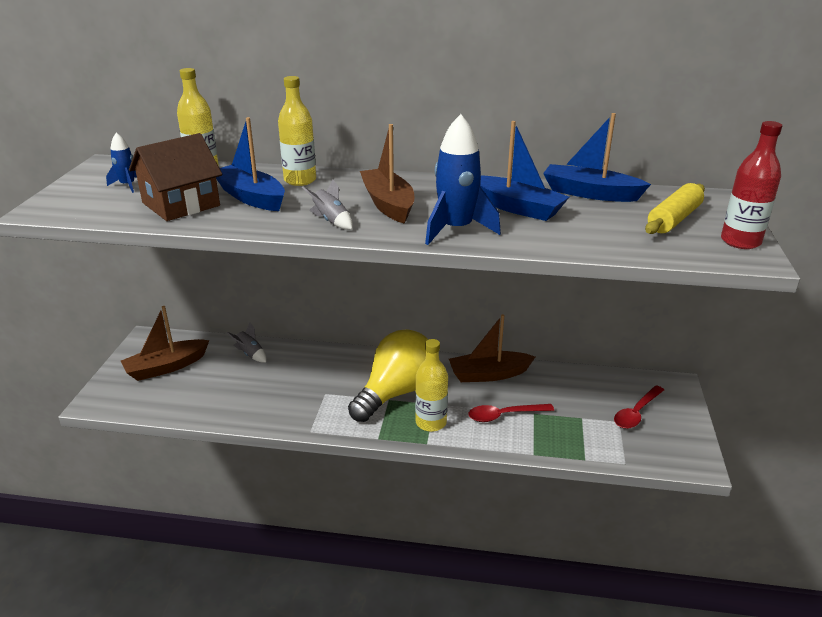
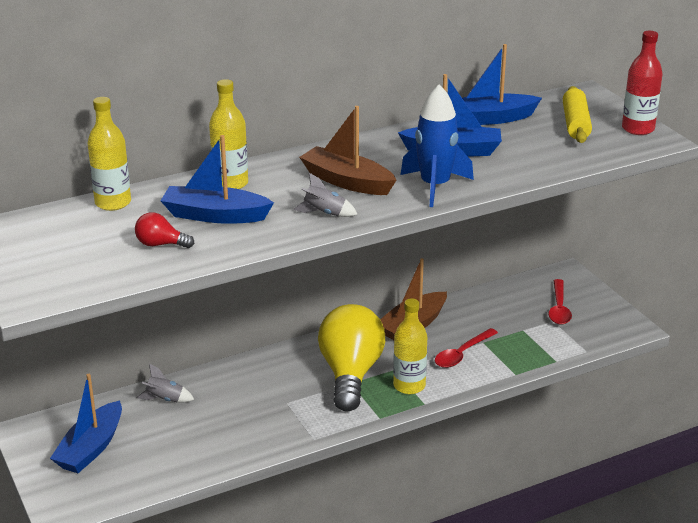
camera: 35 degrees left, 0 degrees up
(128, 185) = (67, 244): blue rocket -> none
(166, 367) = (91, 448): brown boat -> blue boat
(181, 204) = (161, 244): brown house -> red light bulb

